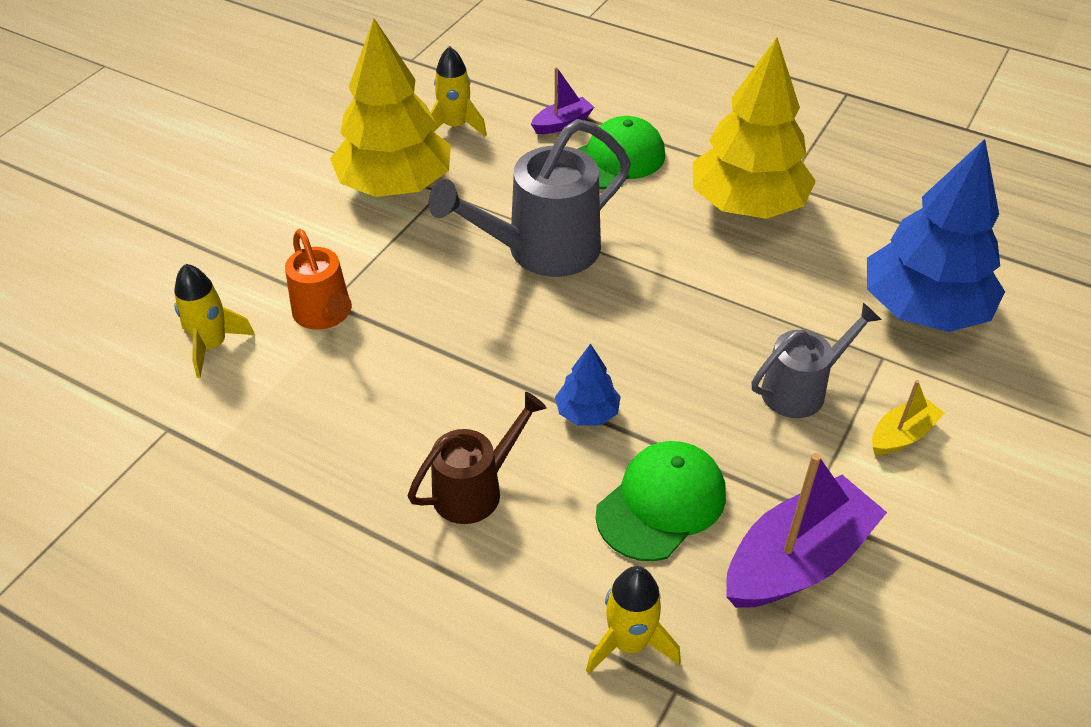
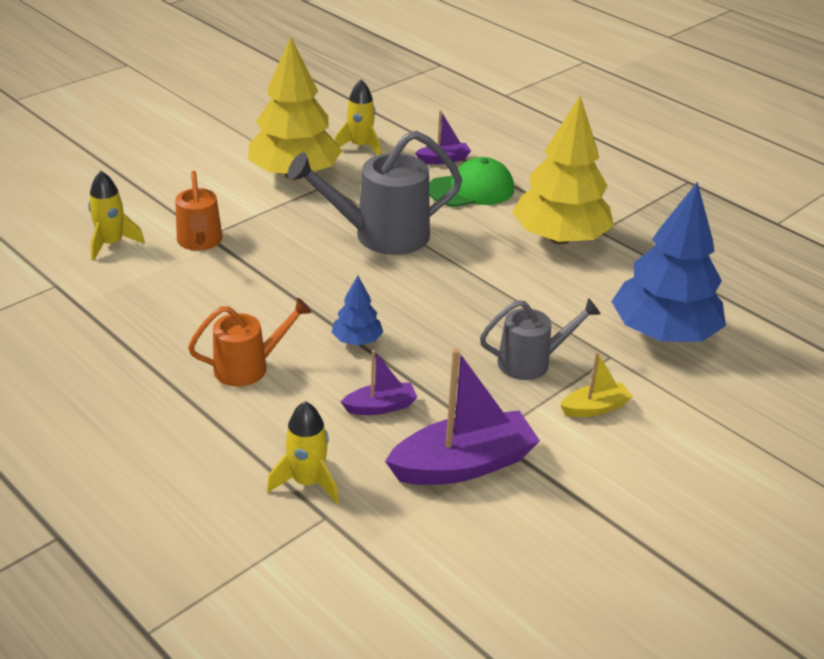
camera: 15 degrees right, 10 degrees down
(476, 489) = (249, 367): brown watering can -> orange watering can
(661, 503) = (380, 407): green cap -> purple boat

